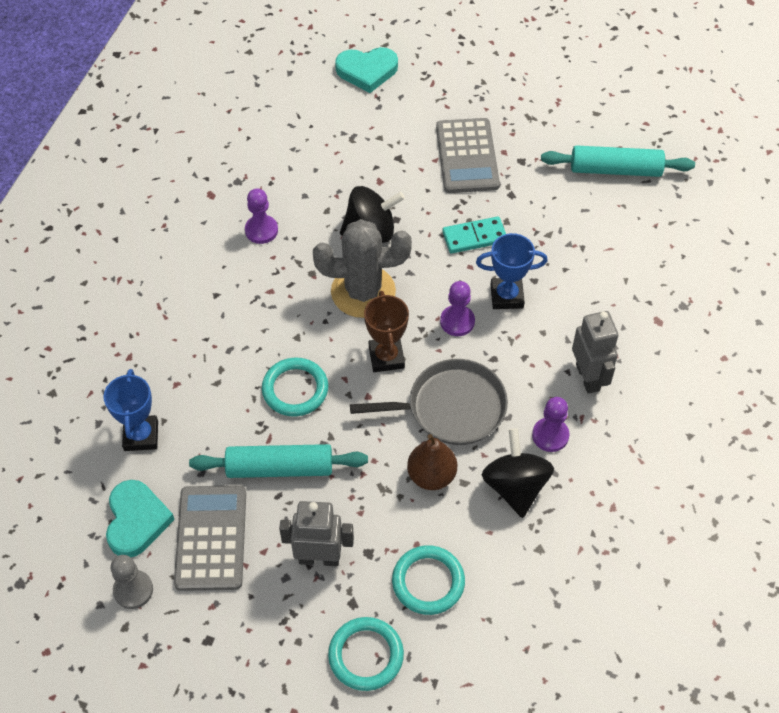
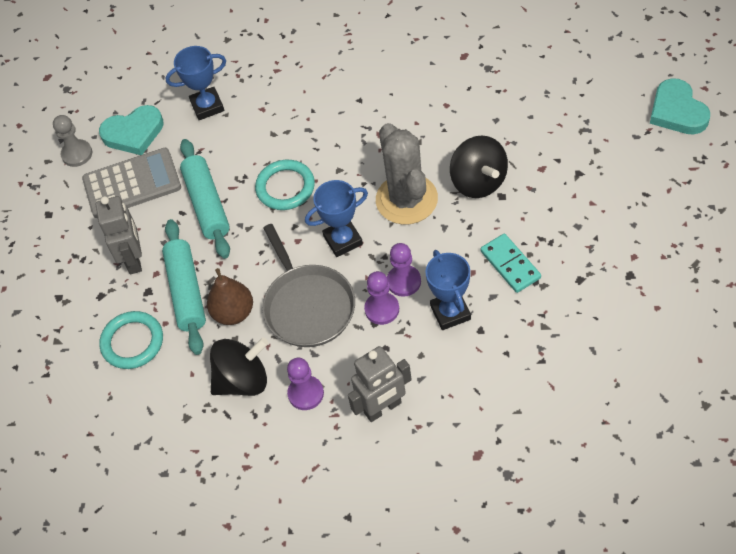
camera: 80 degrees right, 0 degrees up
(261, 230) = (441, 104): purple pawn -> purple pawn (382, 309)
(366, 655) = (58, 319): turquoise ring -> none
(386, 357) = (343, 240): brown trophy -> blue trophy
(467, 156) = (610, 227): grey calculator -> none
(615, 169) = (664, 364): turquoise rolling pin -> turquoise rolling pin (186, 292)

